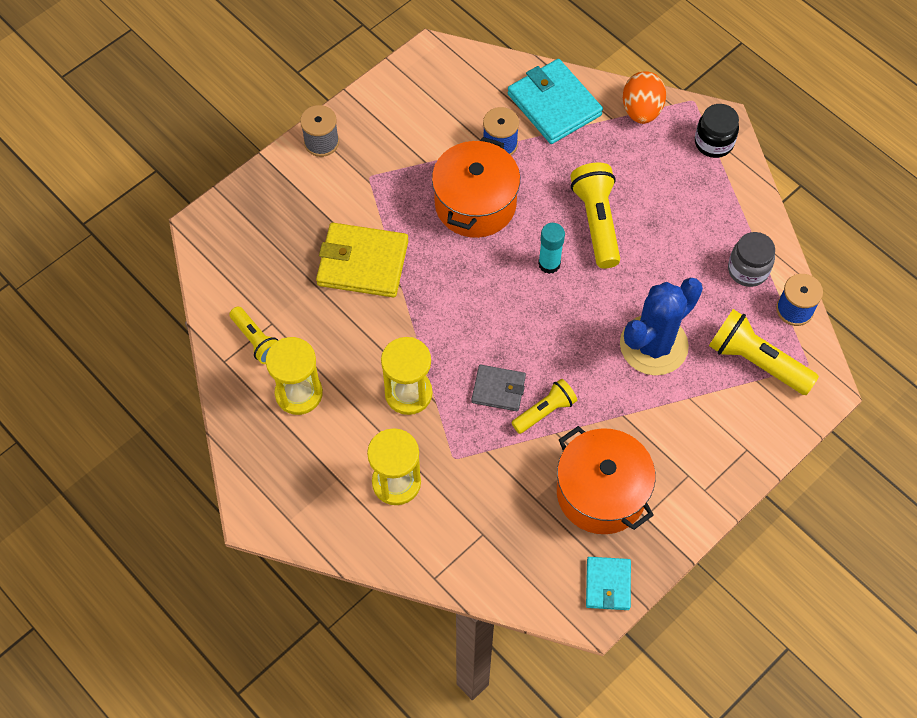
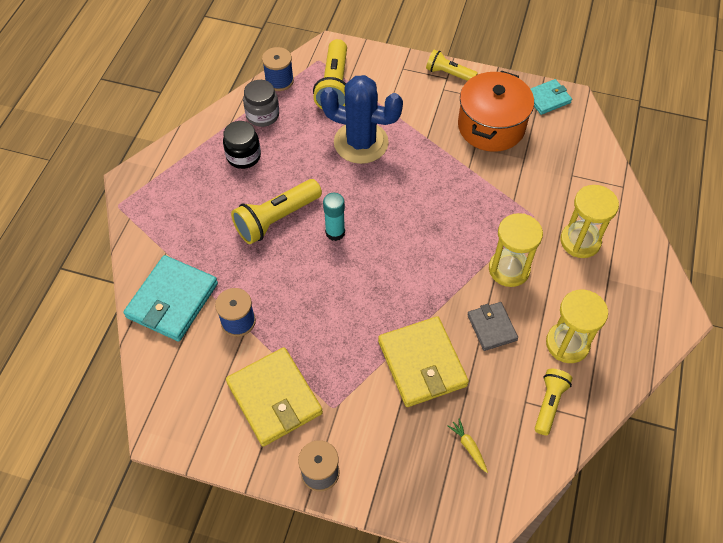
camera: 120 degrees left, 5 degrees down
(265, 256) = (468, 447): none -> yellow carrot
(407, 139) = (274, 398): none -> yellow wallet
(475, 204) = (311, 309): orange pot -> none
(498, 389) = (462, 215): grey wallet -> grey wallet (491, 327)
(545, 411) = (458, 181): yellow flashlight -> yellow flashlight (449, 74)
(641, 110) = (146, 235): orange egg -> none
(713, 143) = (155, 176): black jar -> black jar (243, 156)

